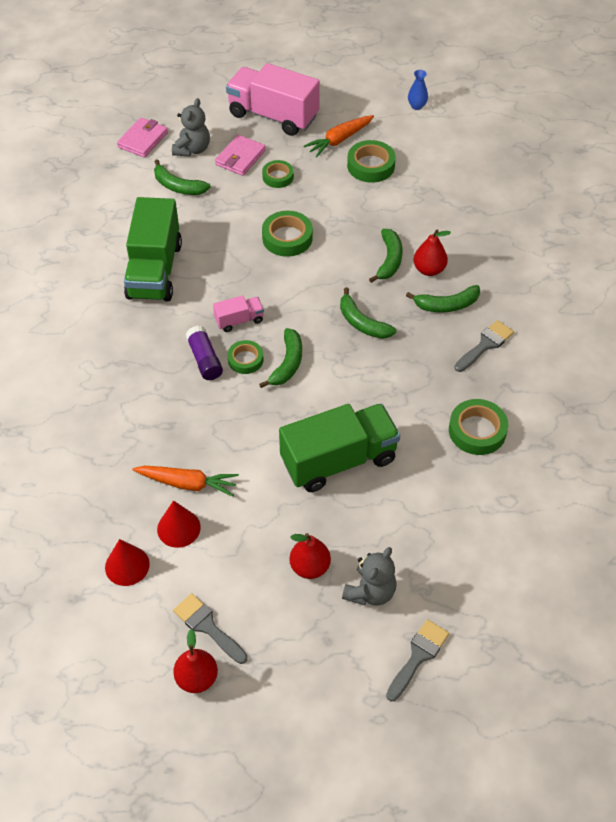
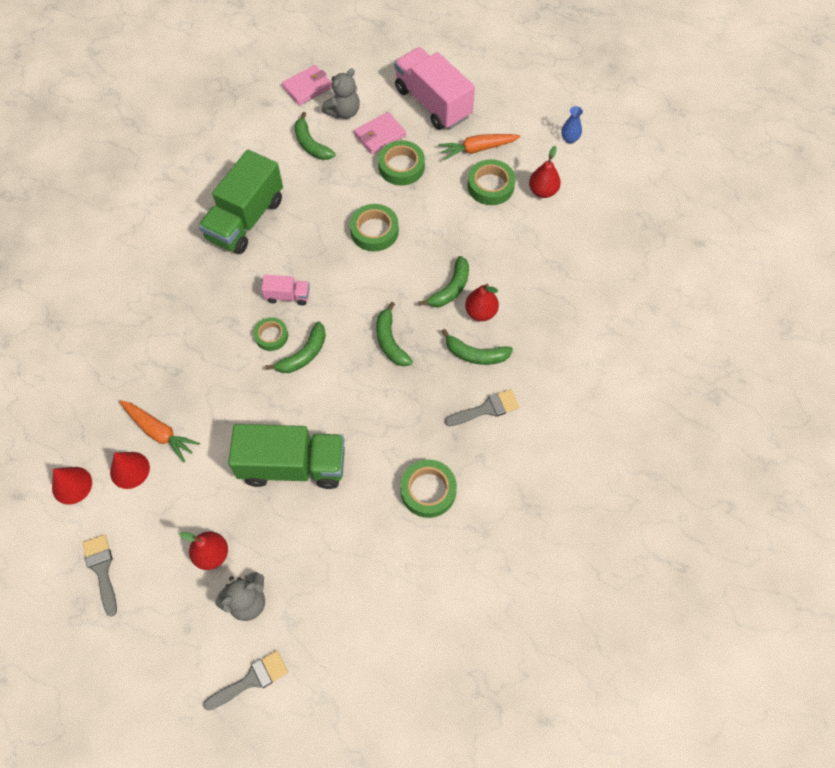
camera: 25 degrees right, 10 degrees up
(197, 678) = (68, 611): red pear -> red pear (543, 191)
(204, 359) = (238, 322): purple glue stick -> none
(278, 177) = (401, 166): green tape -> green tape, size x1.54

